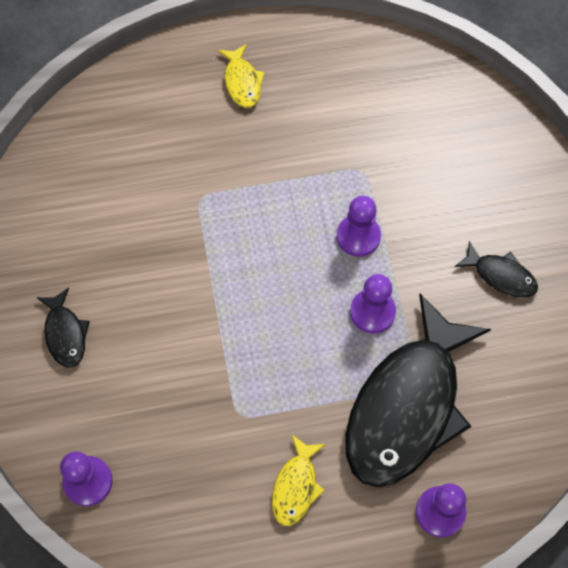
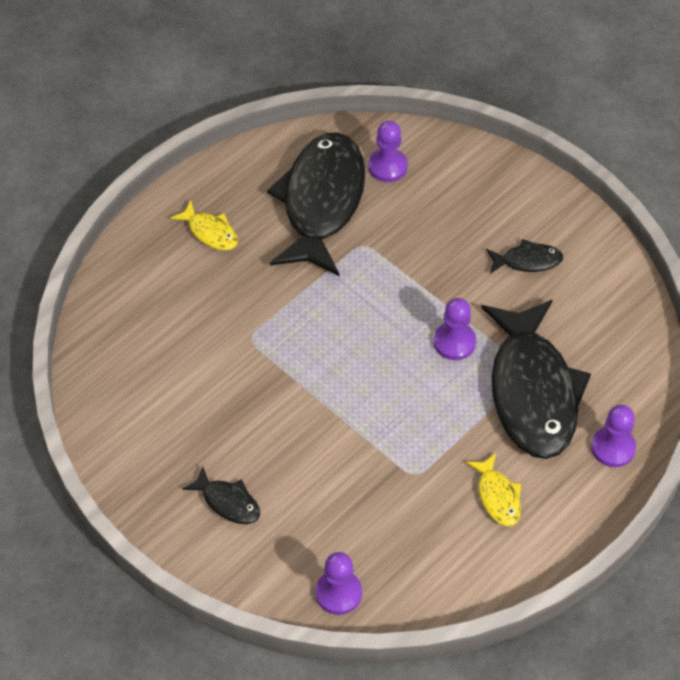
camera: 35 degrees left, 10 degrees down
(357, 109) = (321, 202): none -> black fish
(358, 236) = (399, 295): purple pawn -> purple pawn (387, 166)

